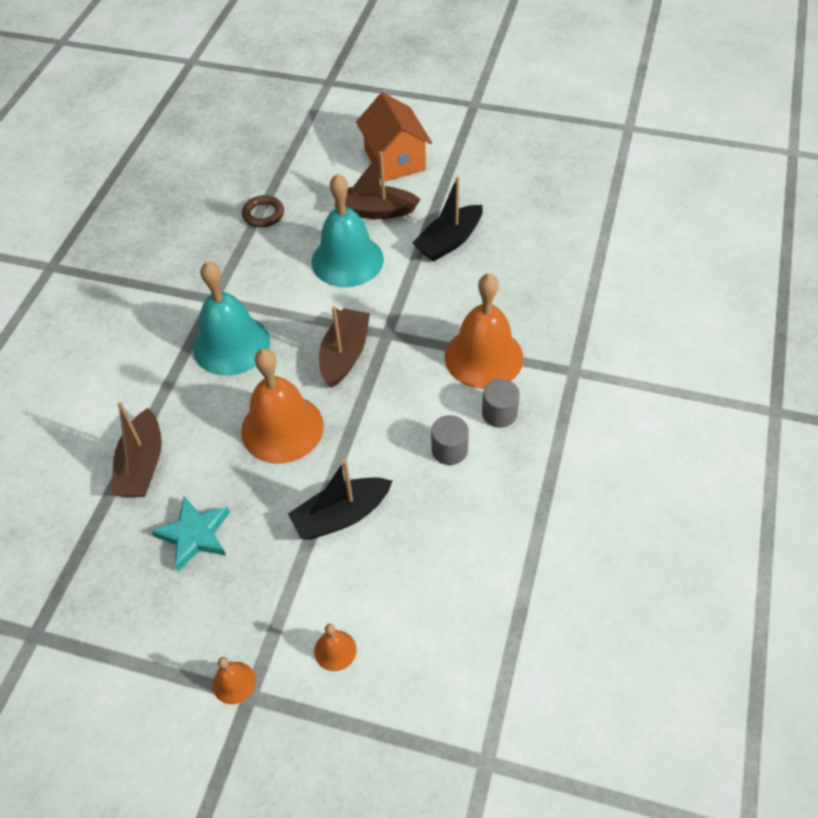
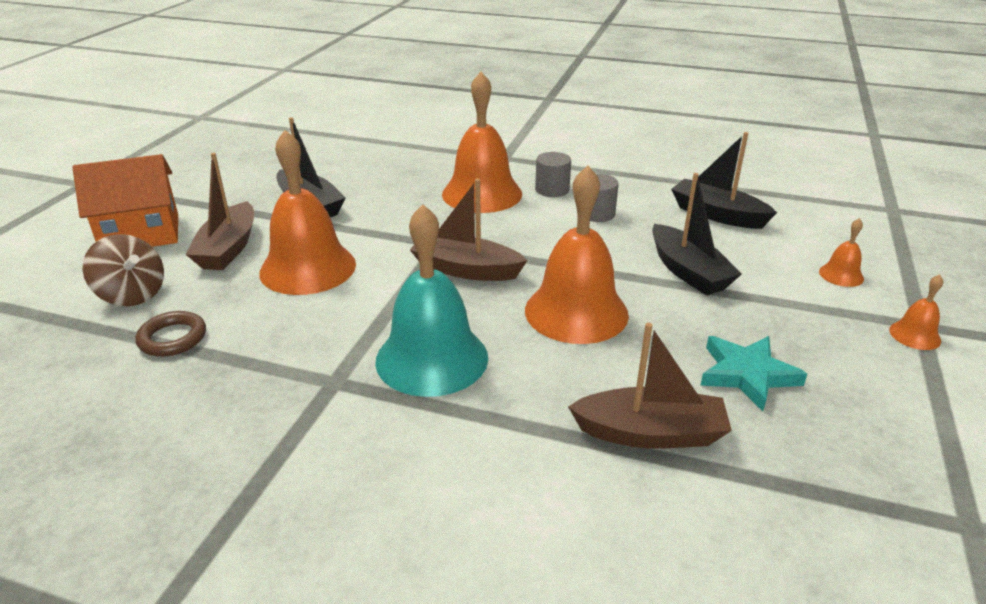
camera: 90 degrees left, 20 degrees down
(313, 181) = (132, 295): none -> brown spinning top
(347, 260) = (308, 268): turquoise bell -> orange bell
(455, 559) = (717, 215): none -> black boat

